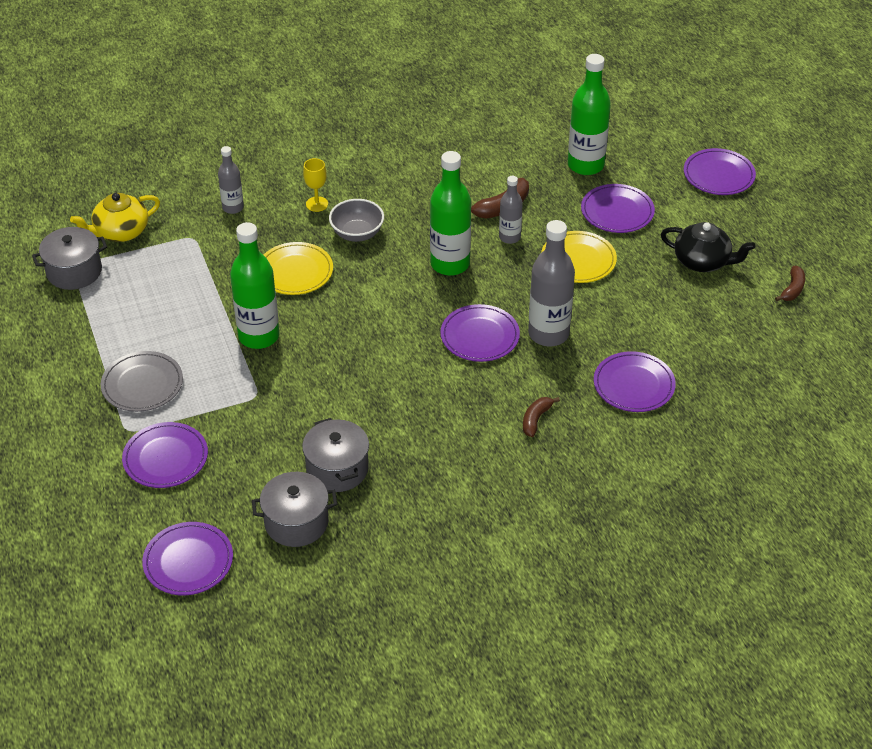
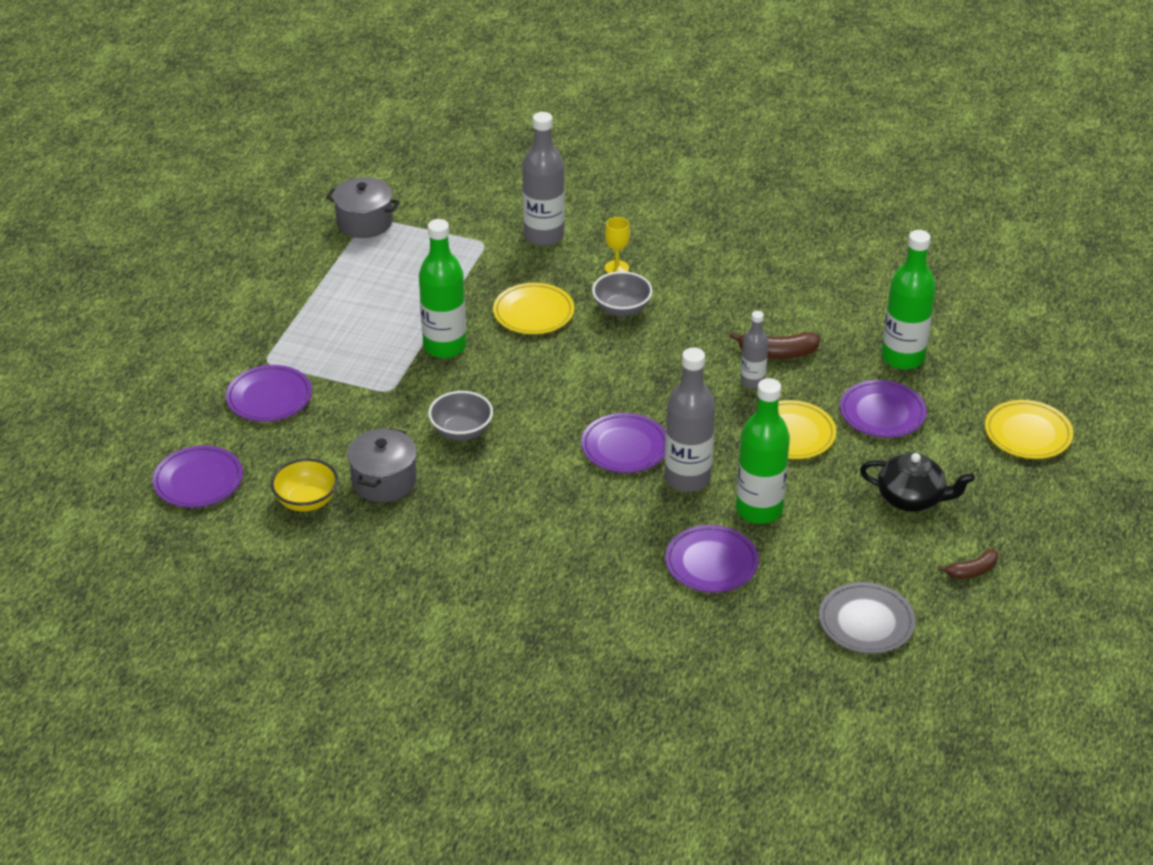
camera: 40 degrees right, 5 degrees down
(120, 232) = (434, 210): yellow teapot -> none
(142, 384) = (316, 334): grey plate -> grey plate (866, 622)
(233, 208) = (544, 236): grey bottle -> grey bottle, size x1.77
(296, 522) = (306, 501): grey pot -> yellow bowl
(350, 395) = (461, 431): none -> grey bowl
(450, 264) = (671, 375): green bottle -> green bottle (759, 510)
(536, 419) = (590, 539): brown banana -> none
(702, 261) = (911, 498): black teapot -> black teapot turned 45 degrees counterclockwise
(718, 175) = (1028, 433): purple plate -> yellow plate

